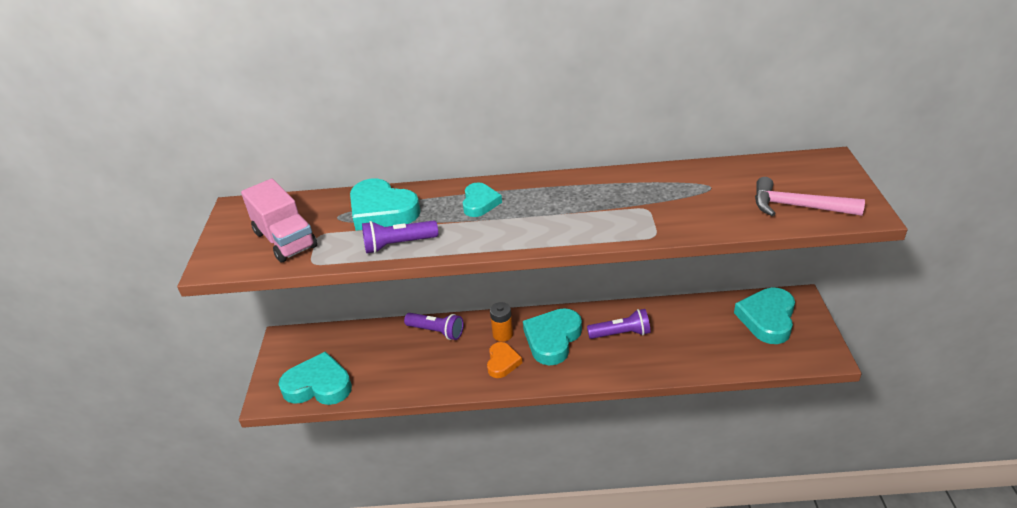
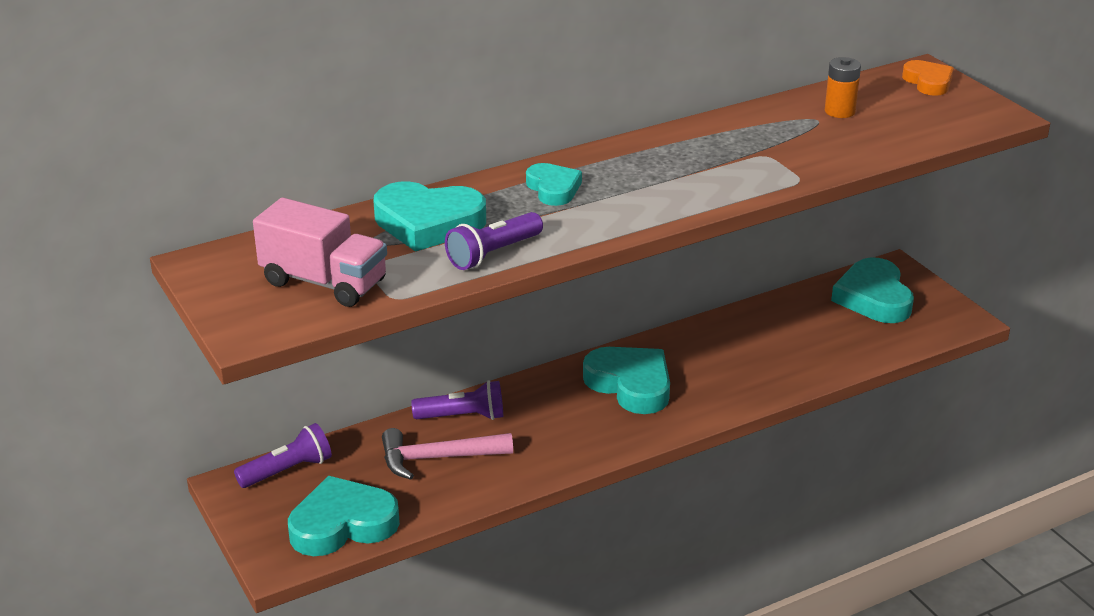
camera: 30 degrees left, 5 degrees down
(502, 362) = (585, 427): orange heart -> orange heart (928, 82)
(503, 334) = (559, 396): orange battery -> orange battery (839, 111)
(552, 339) = (630, 384): turquoise heart -> turquoise heart turned 135 degrees clockwise
(621, 333) = (713, 356): purple flashlight -> purple flashlight (287, 470)
(798, 206) = (927, 122): pink hammer -> pink hammer (438, 458)

